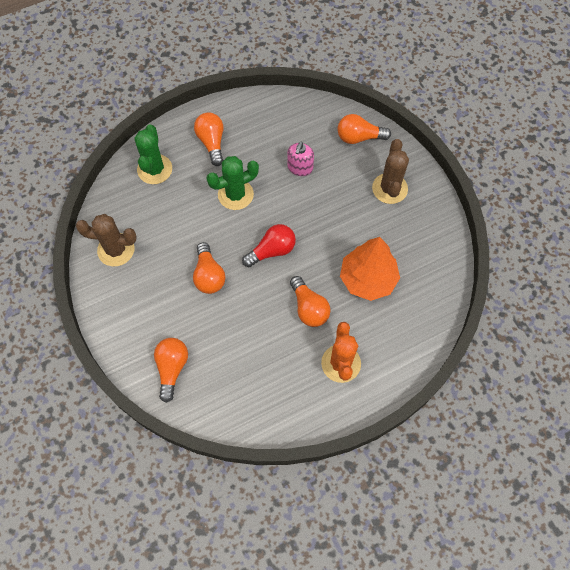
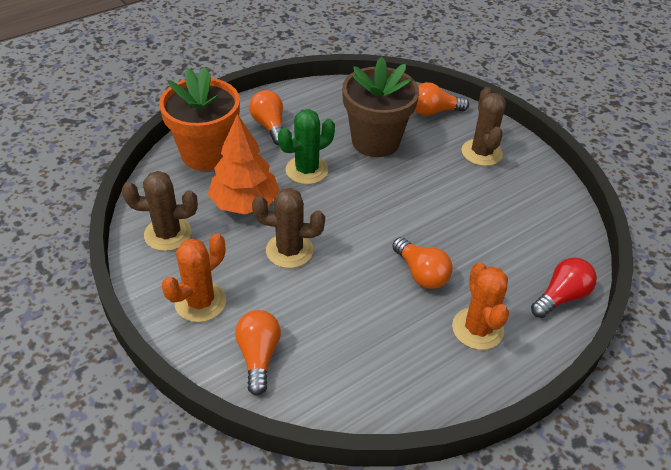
camera: 10 degrees left, 20 degrees down
(134, 316) = (200, 302): none -> orange cactus
(154, 169) = (206, 154): green cactus -> orange flower pot
(209, 275) = (289, 250): orange light bulb -> brown cactus
(272, 250) = (362, 219): red light bulb -> red light bulb (561, 296)
(300, 167) = (375, 141): pink soap dispenser -> brown flower pot
(367, 279) = (483, 238): orange tree -> orange tree (244, 203)

